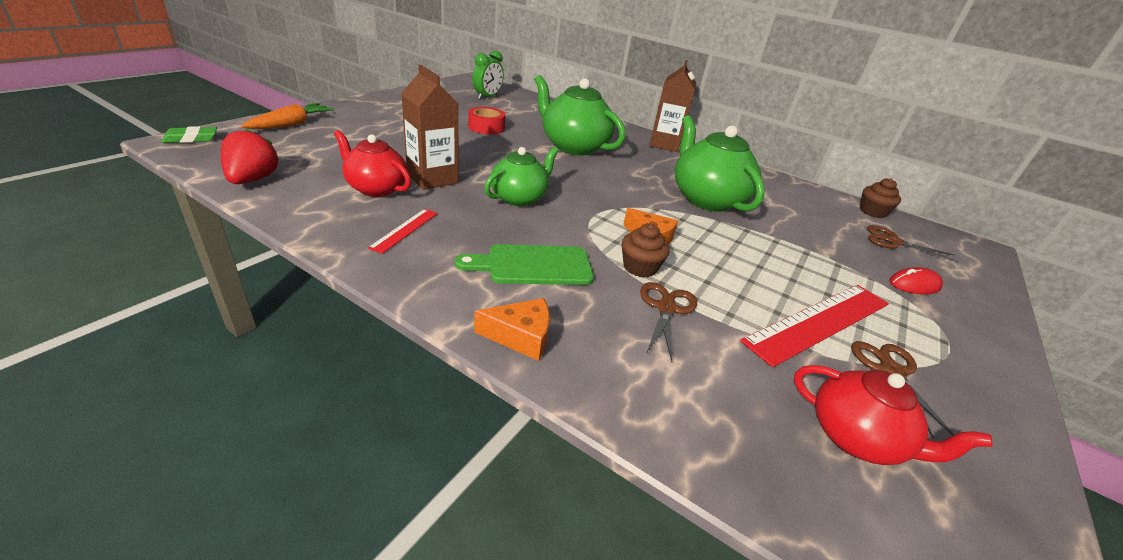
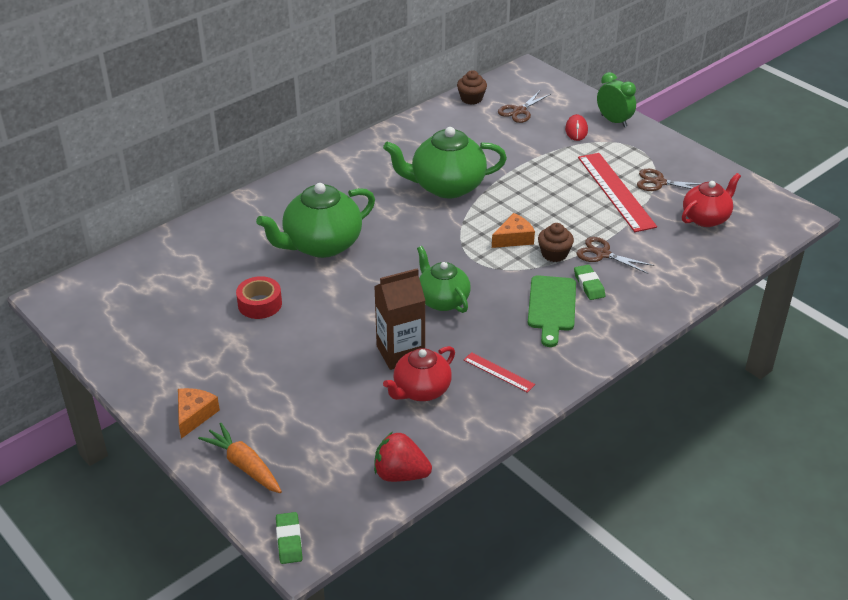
camera: 70 degrees left, 5 degrees up
(487, 97) = (143, 292): green clock -> green clock (614, 121)
(520, 336) = (630, 323): orange cheese -> orange cheese (194, 415)
(591, 296) = (589, 285): none -> green eraser
(664, 144) = (317, 176): brown carton -> none

